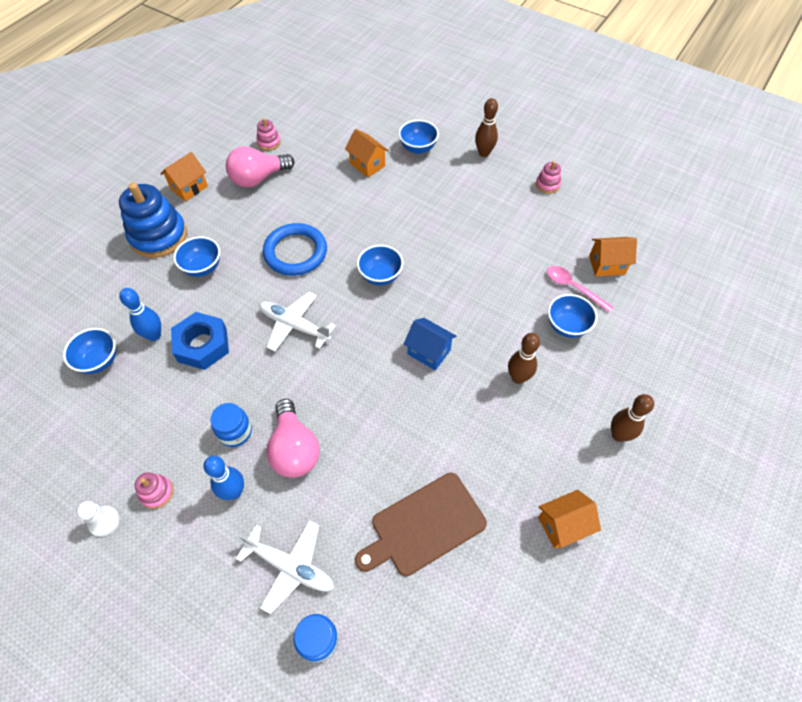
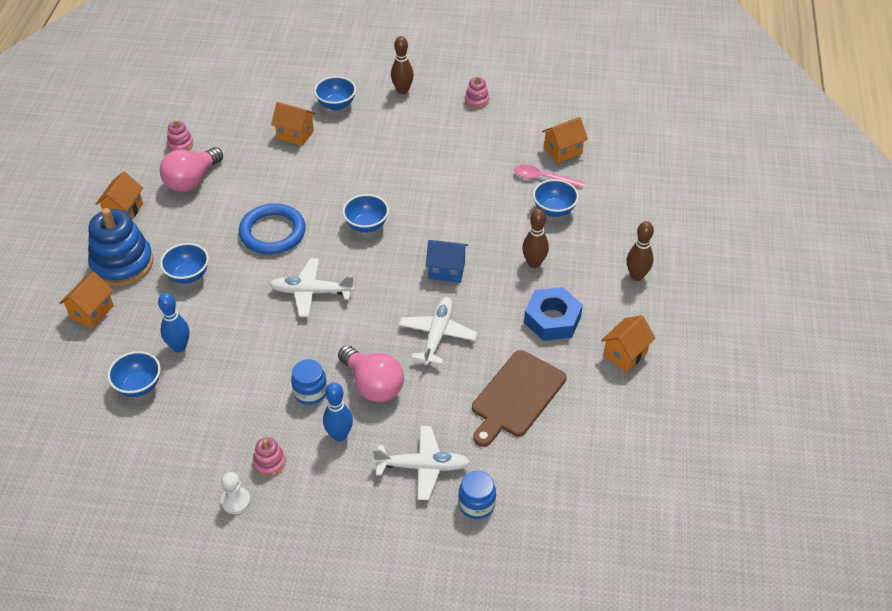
camera: 25 degrees left, 10 degrees down
(108, 272) = (92, 312): none -> orange house
(202, 345) = (233, 338): blue nut -> blue nut (552, 319)
(383, 420) = (437, 335): none -> white plane

